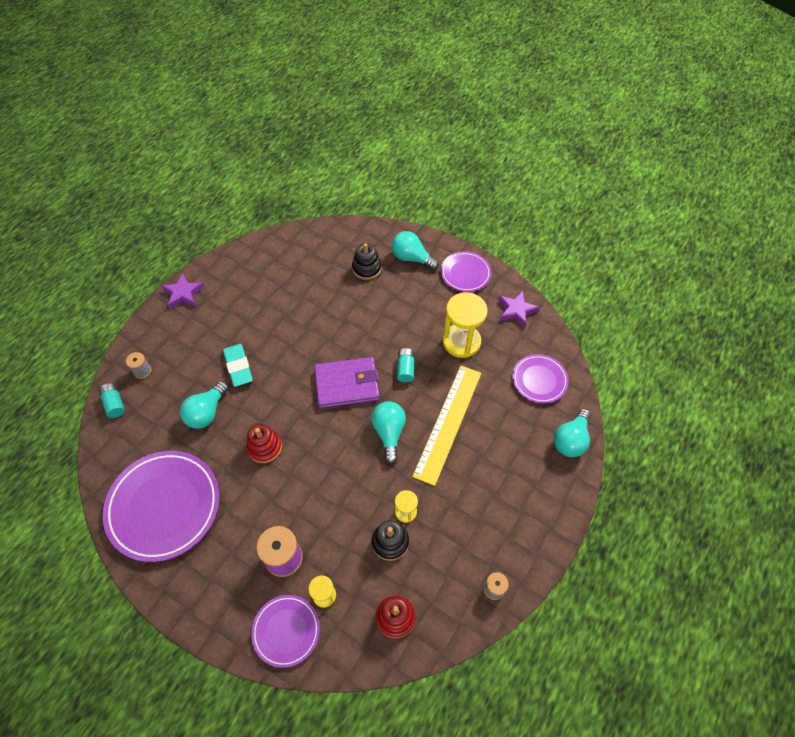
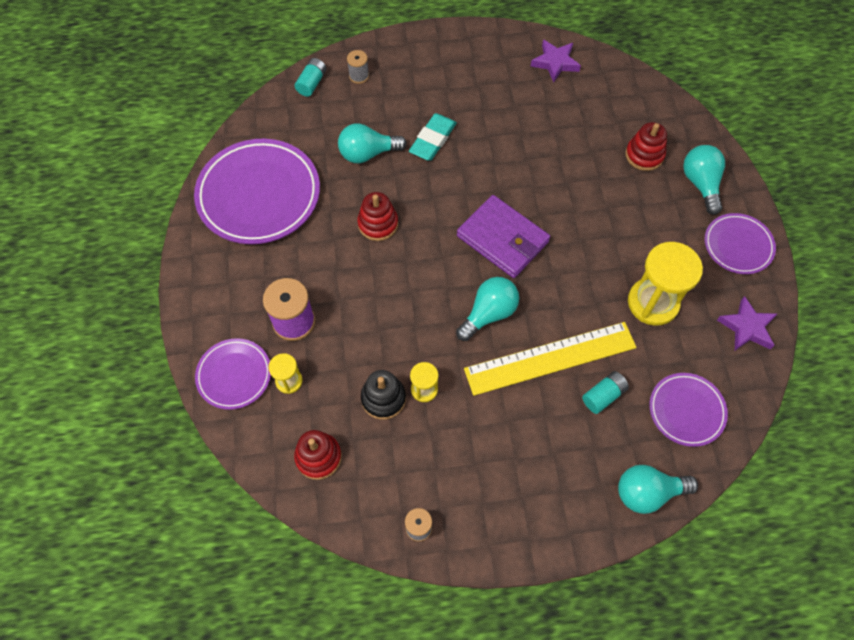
camera: 50 degrees right, 5 degrees up
(183, 293) = (459, 39): purple star -> purple star (555, 63)
(366, 268) = (644, 155): black stacking toy -> red stacking toy
(405, 369) = (570, 275): turquoise battery -> turquoise battery (603, 396)

